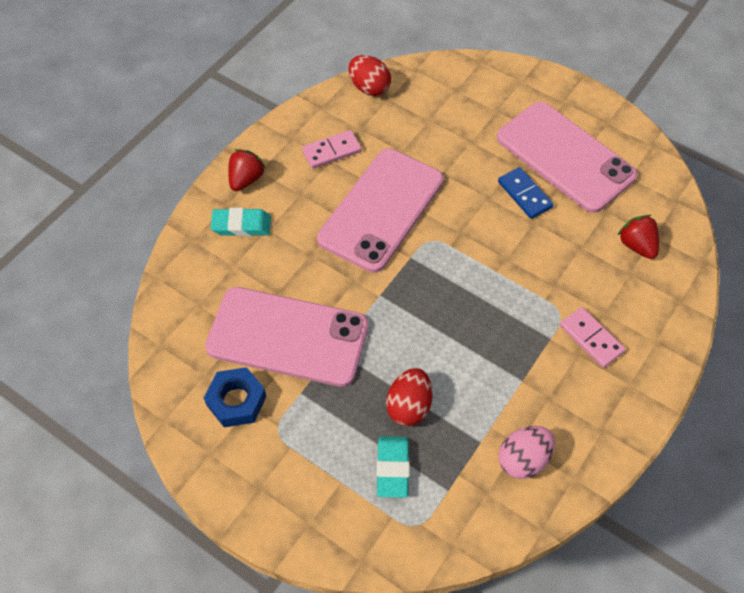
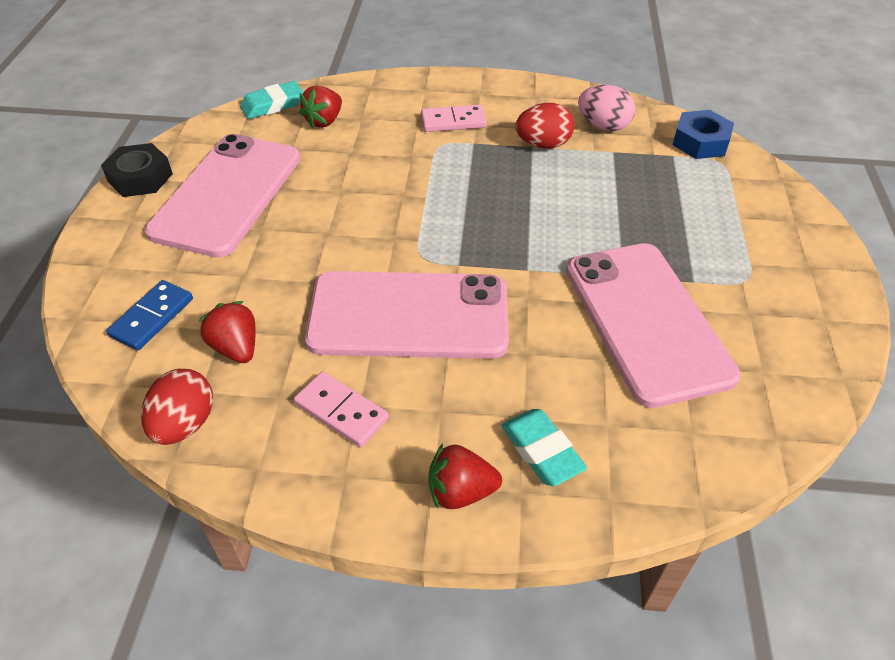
camera: 120 degrees left, 10 degrees down
(236, 401) = (756, 327): blue nut -> blue nut (700, 142)
(392, 468) = (692, 191): turquoise eraser -> turquoise eraser (273, 105)
(409, 406) = (626, 202): red egg -> red egg (543, 144)
(410, 121) = (236, 347): none -> red strawberry
(524, 195) = (305, 207): blue domino -> blue domino (152, 317)
(591, 339) = (453, 121): pink domino -> pink domino turned 60 degrees clockwise
(611, 116) = (140, 178): none -> black nut

